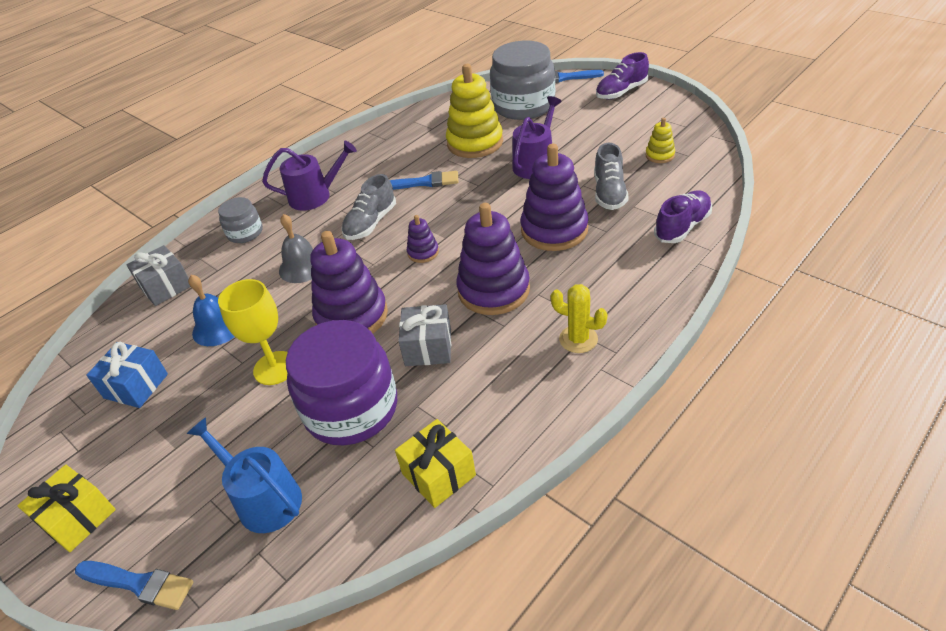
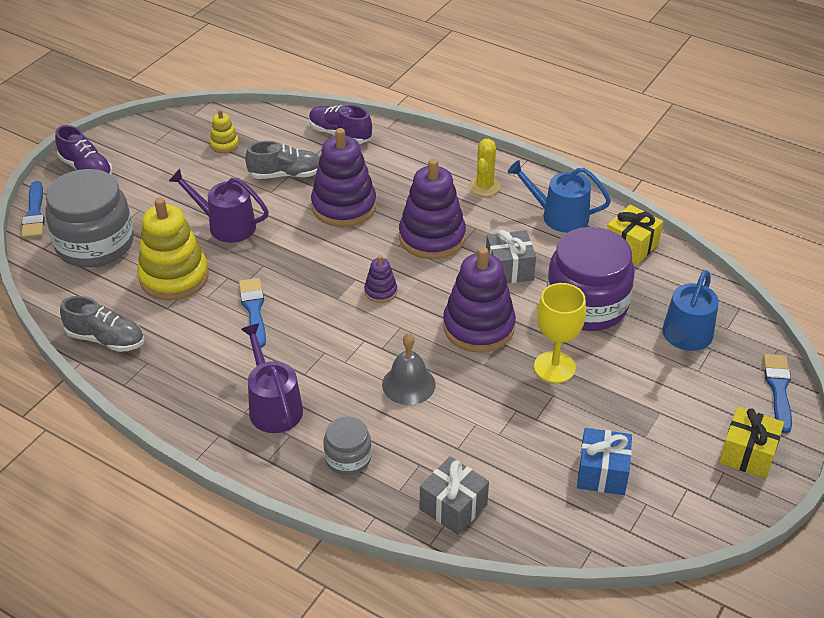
camera: 105 degrees left, 0 degrees up
(218, 327) = (510, 431): blue bell -> none
(371, 223) = (331, 342): grey shoe -> grey shoe (106, 339)
(512, 405) = (559, 216): none -> blue watering can

